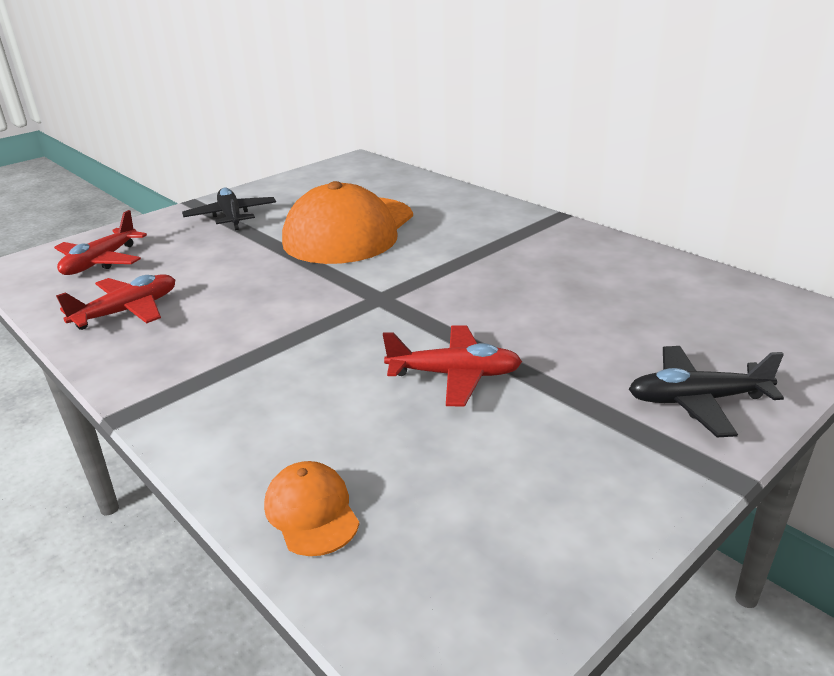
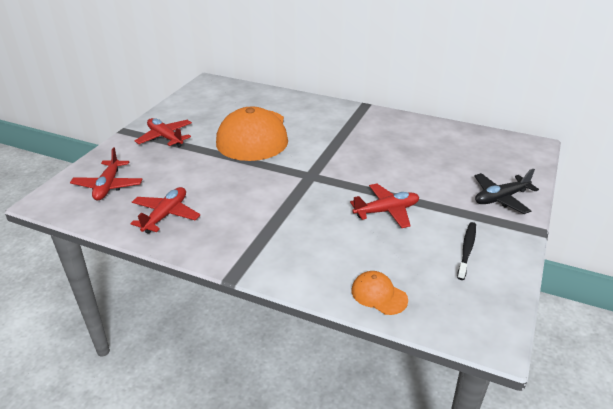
camera: 25 degrees left, 5 degrees up
(231, 217) = (165, 137): black plane -> red plane
(549, 476) = (467, 249): none -> black toothbrush

